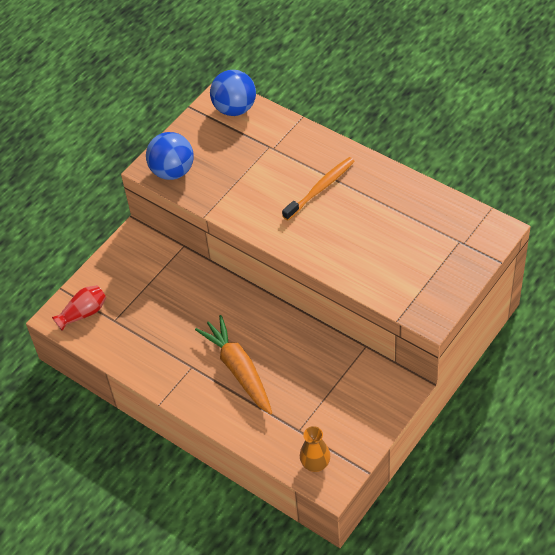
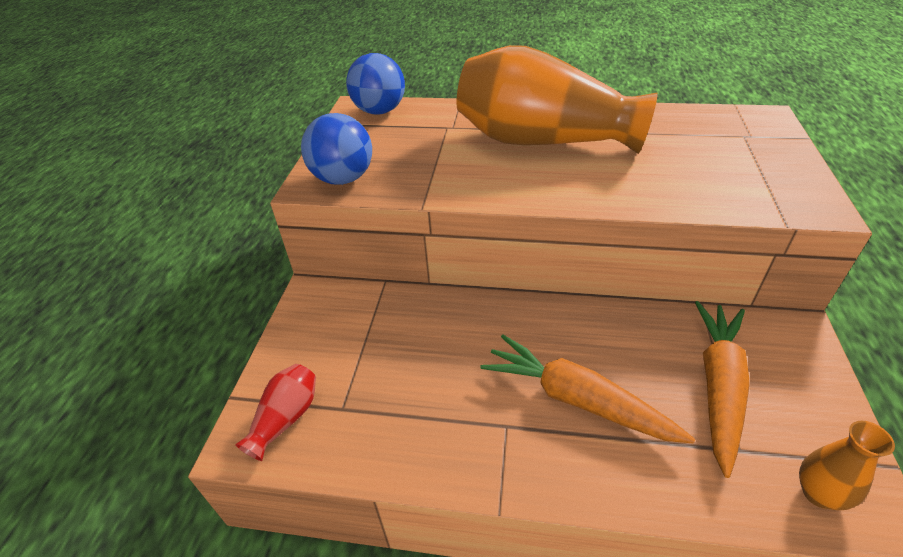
camera: 30 degrees left, 10 degrees down
(320, 188) = (542, 141): orange toothbrush -> orange vase
(321, 397) = (718, 386): none -> orange carrot

